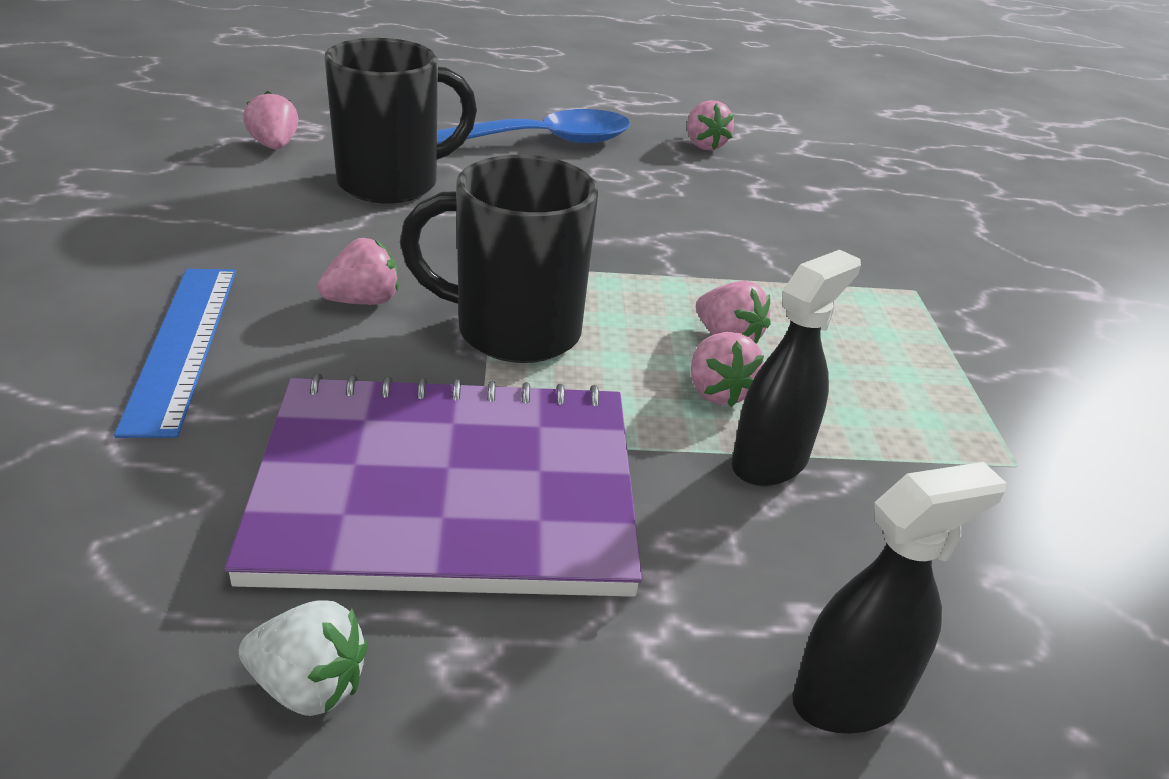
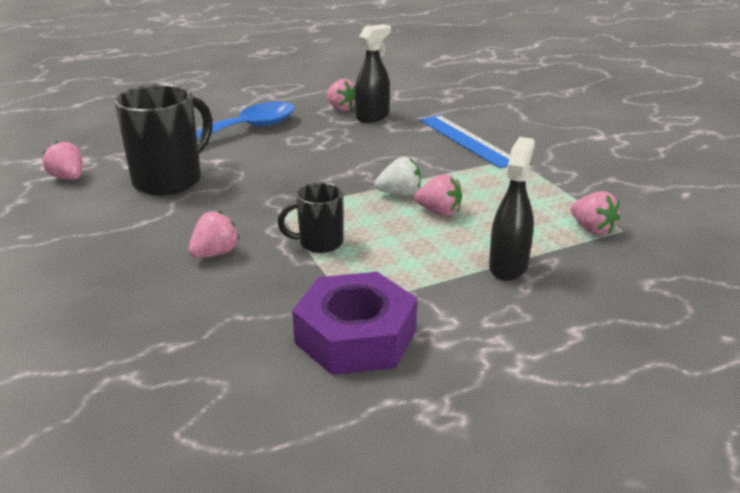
camera: 20 degrees left, 5 degrees down
(183, 345) = (125, 312): blue ruler -> blue ruler (467, 140)
(309, 686) = (366, 454): white strawberry -> white strawberry (400, 194)
(448, 490) = (355, 336): purple notebook -> purple nut
(513, 331) = (319, 243): black mug -> black mug, size x0.55
(718, 392) = (455, 241): pink strawberry -> pink strawberry (592, 229)
(850, 698) = (625, 359): black spray bottle -> black spray bottle (372, 116)

